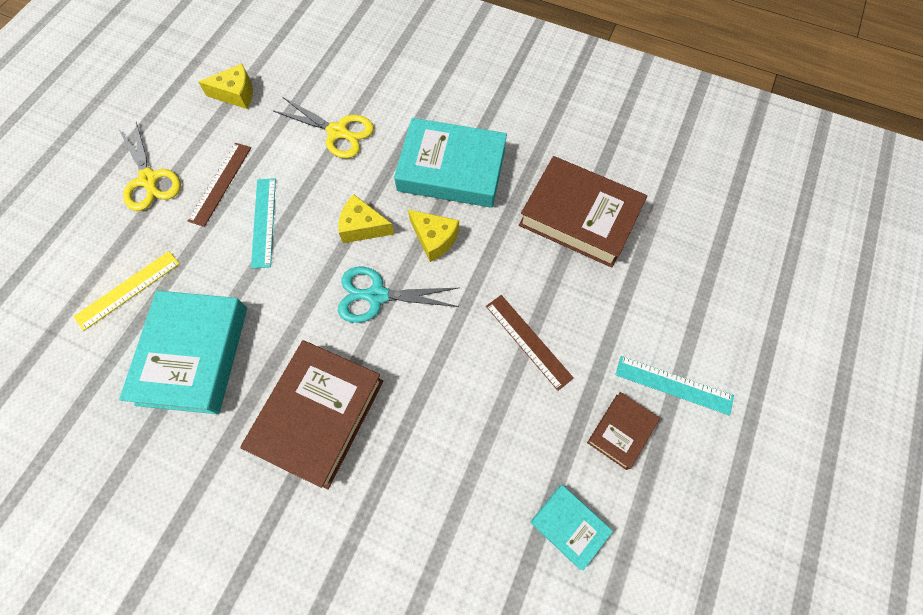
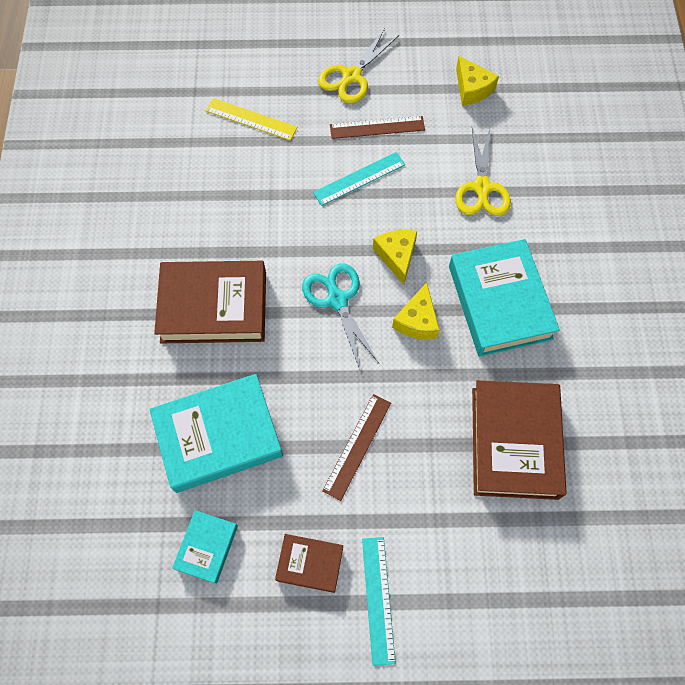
camera: 65 degrees right, 0 degrees up
(193, 355) = (221, 193): turquoise book -> turquoise book (218, 436)

